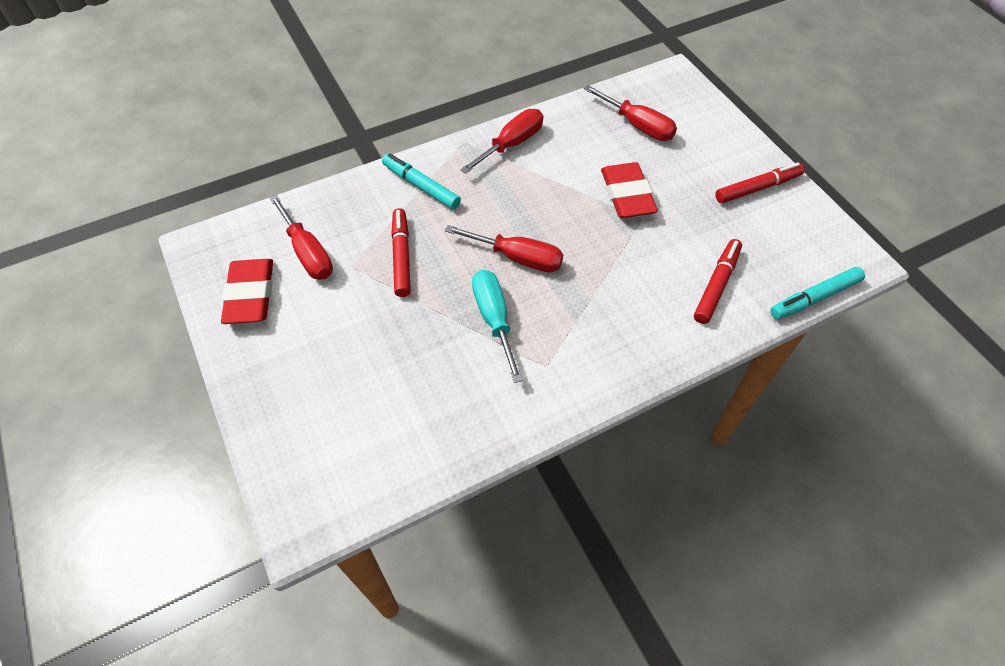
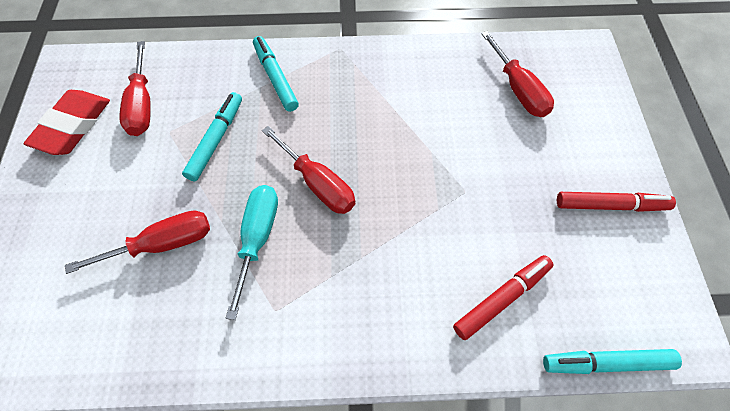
camera: 25 degrees right, 5 degrees up
(401, 256) = (216, 140): red marker -> turquoise marker
(511, 144) = (382, 66): red screwdriver -> red screwdriver (162, 244)
(627, 195) = (464, 159): red eraser -> none

